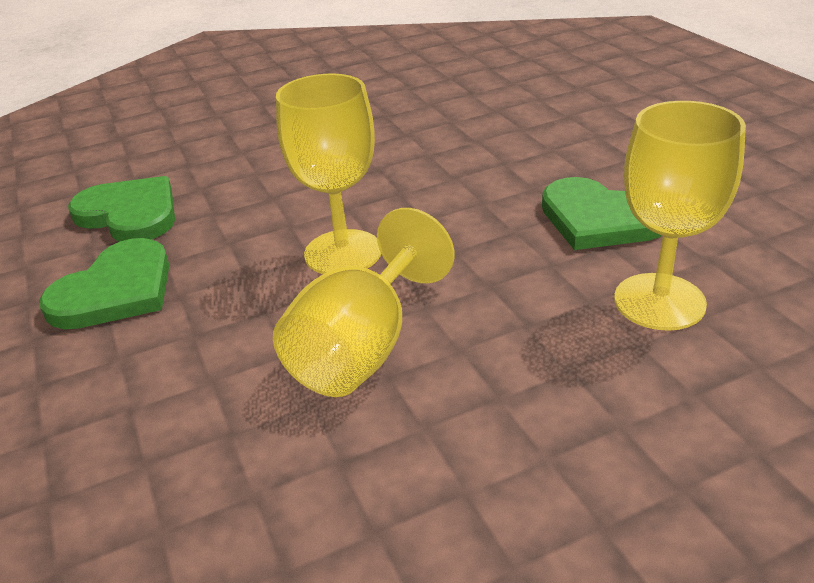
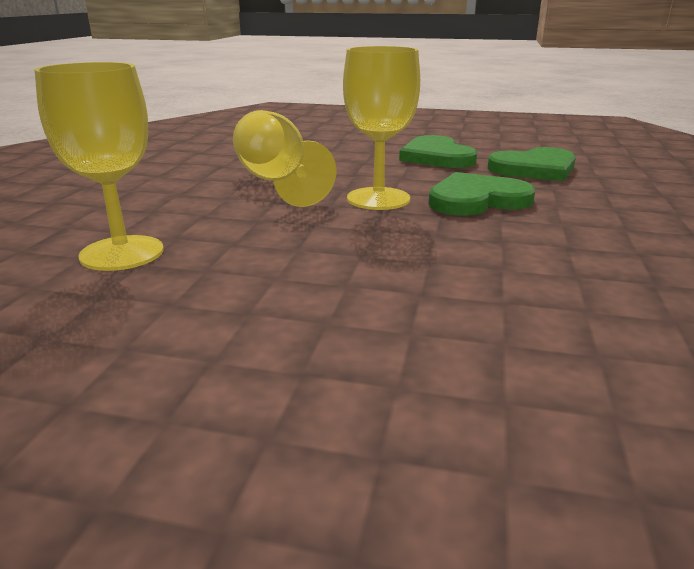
camera: 125 degrees right, 10 degrees down
(599, 219) = (239, 284): green heart -> green heart (477, 200)

